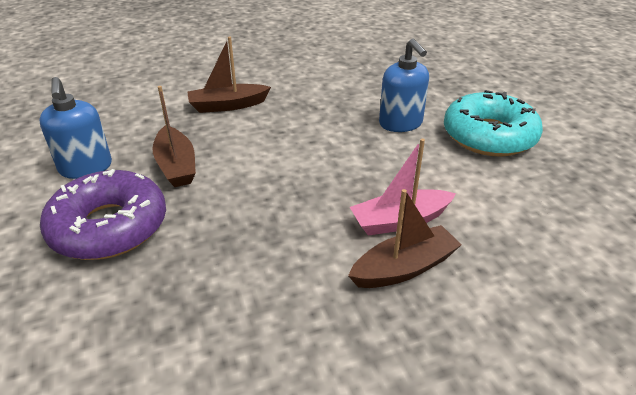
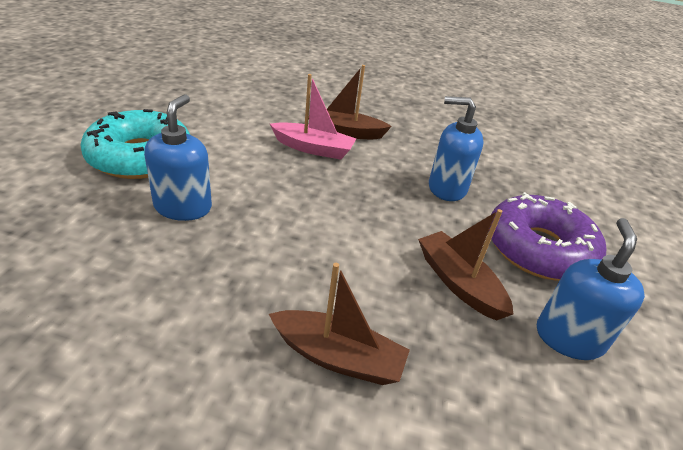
camera: 150 degrees left, 0 degrees up
(176, 166) = (458, 283): brown boat -> brown boat turned 45 degrees counterclockwise
(228, 250) = (446, 188): none -> blue soap dispenser

